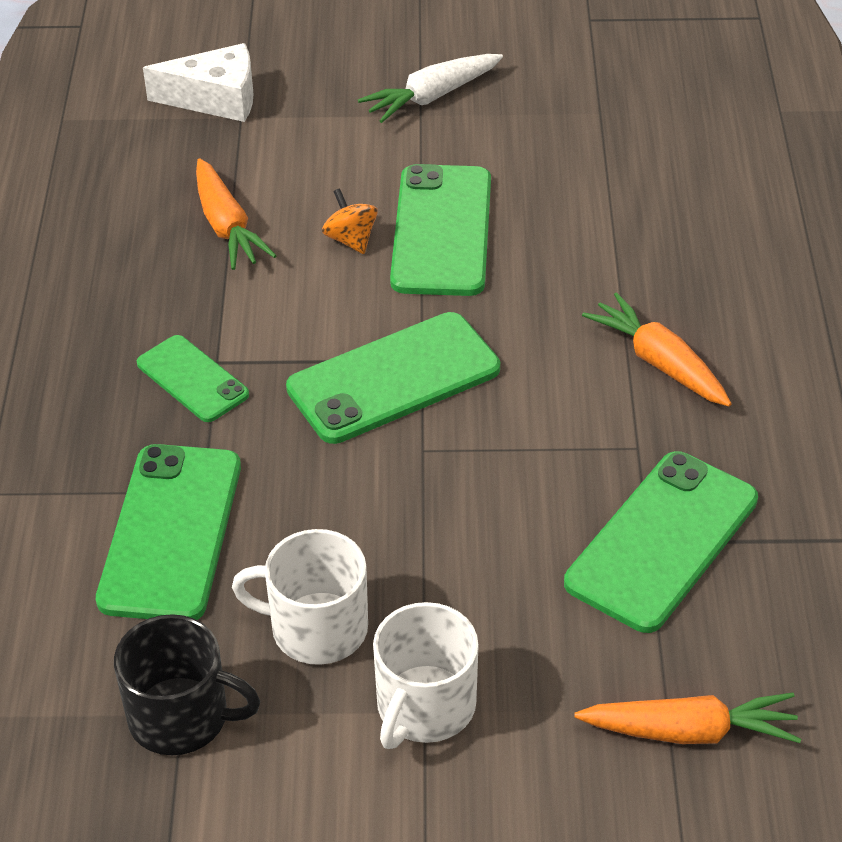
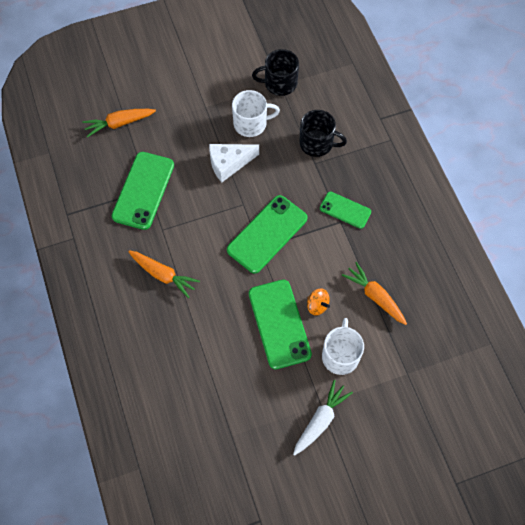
camera: 160 degrees right, 20 degrees up
(171, 532) = (317, 143): green phone -> black mug
(216, 99) = (426, 383): white cheese -> white cheese (229, 163)
(424, 707) = (205, 108): white mug -> white mug (340, 355)

